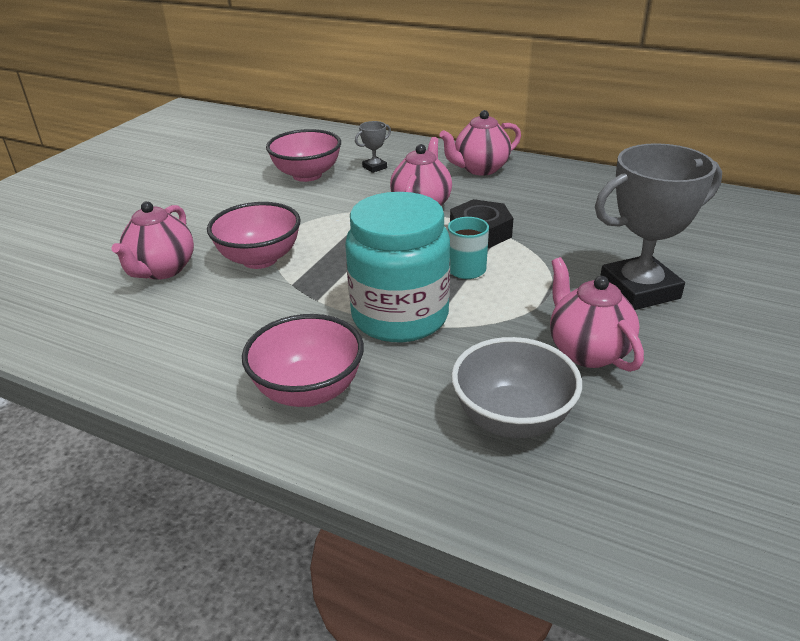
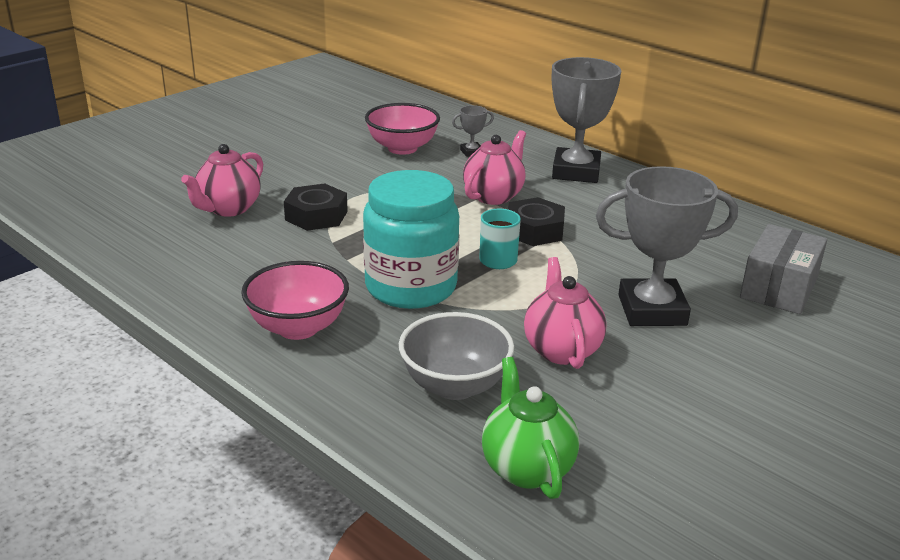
camera: 15 degrees right, 5 degrees down
(260, 259) = (316, 215): pink bowl -> black nut
(480, 169) = (576, 172): pink teapot -> grey trophy
(646, 500) = (526, 468): none -> green teapot
(727, 243) = (779, 288): none -> grey box

